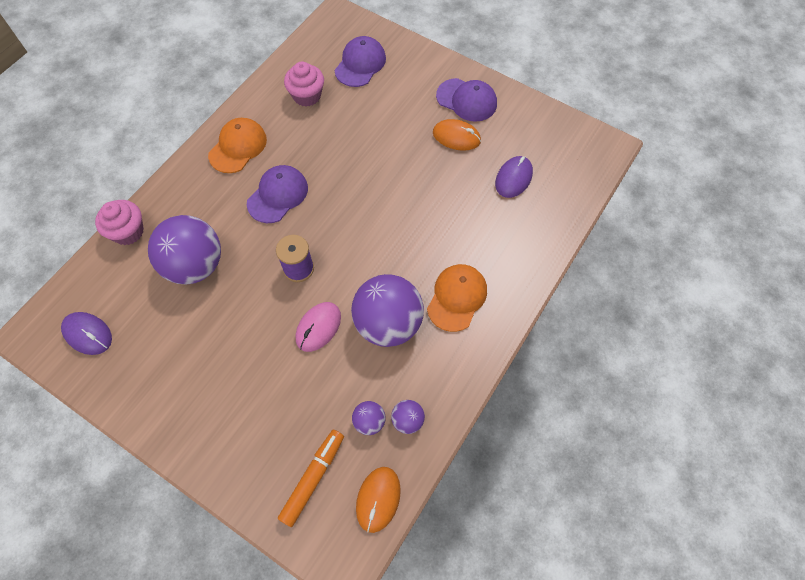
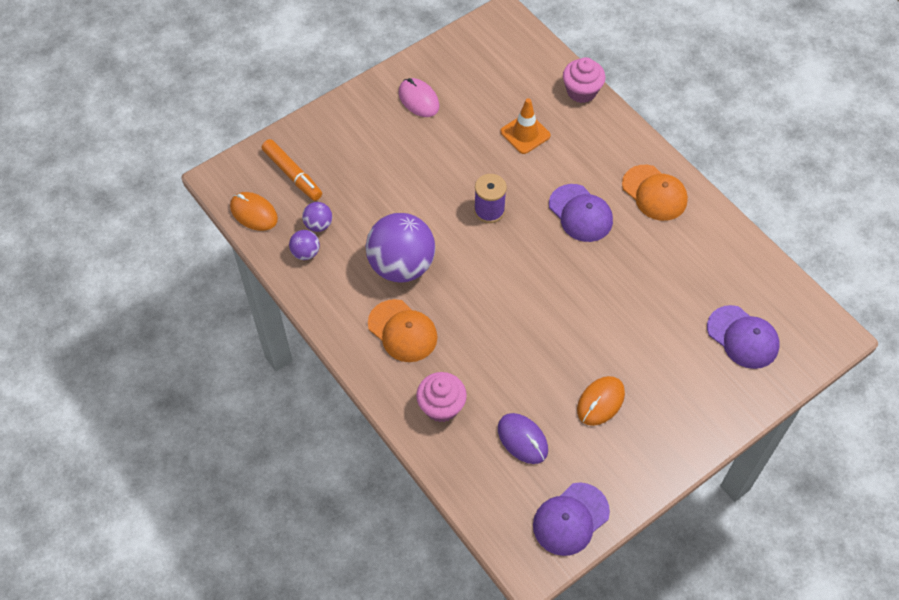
camera: 110 degrees right, 5 degrees down
(87, 334) = (487, 52): purple mouse -> none
(195, 265) = (525, 134): purple ball -> orange traffic cone
(307, 96) = (708, 271): pink cupcake -> pink cupcake (441, 406)
(318, 327) = (422, 211): pink mouse -> pink mouse (418, 99)
(467, 100) = (652, 433): purple cap -> purple cap (570, 519)

